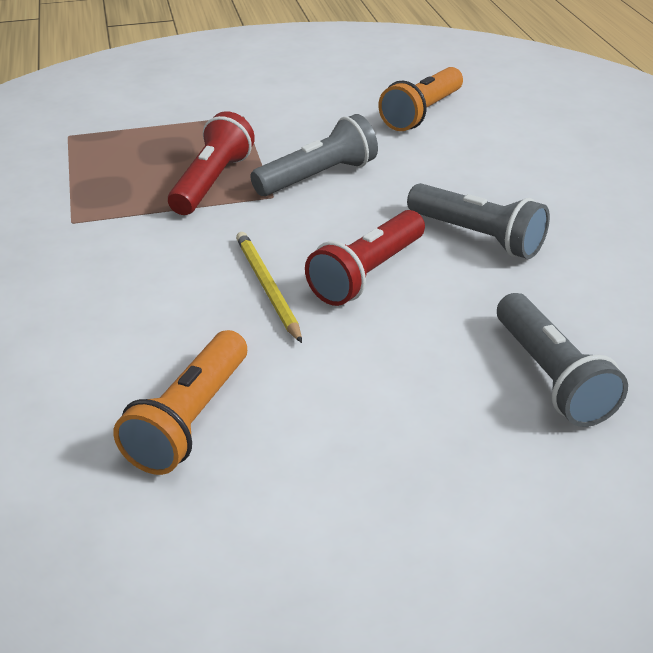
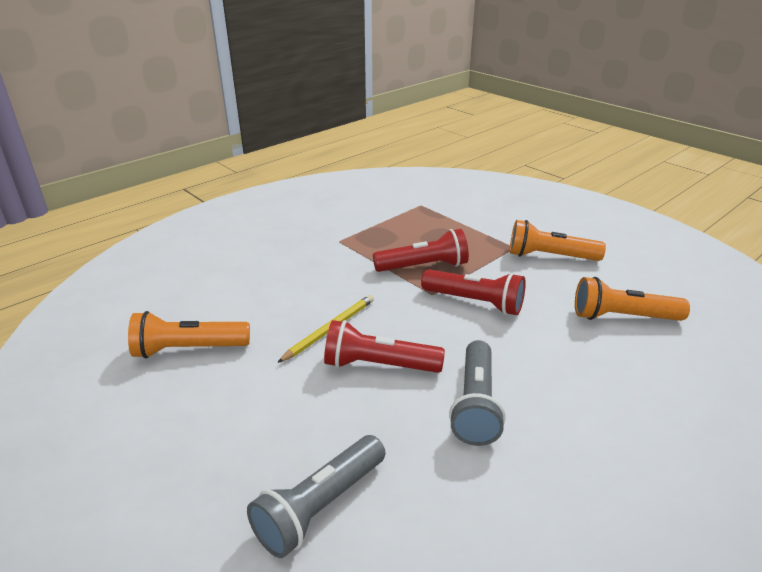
camera: 60 degrees right, 5 degrees down
(286, 105) = (550, 256): none -> orange flashlight
(318, 177) = (474, 302): grey flashlight -> red flashlight

